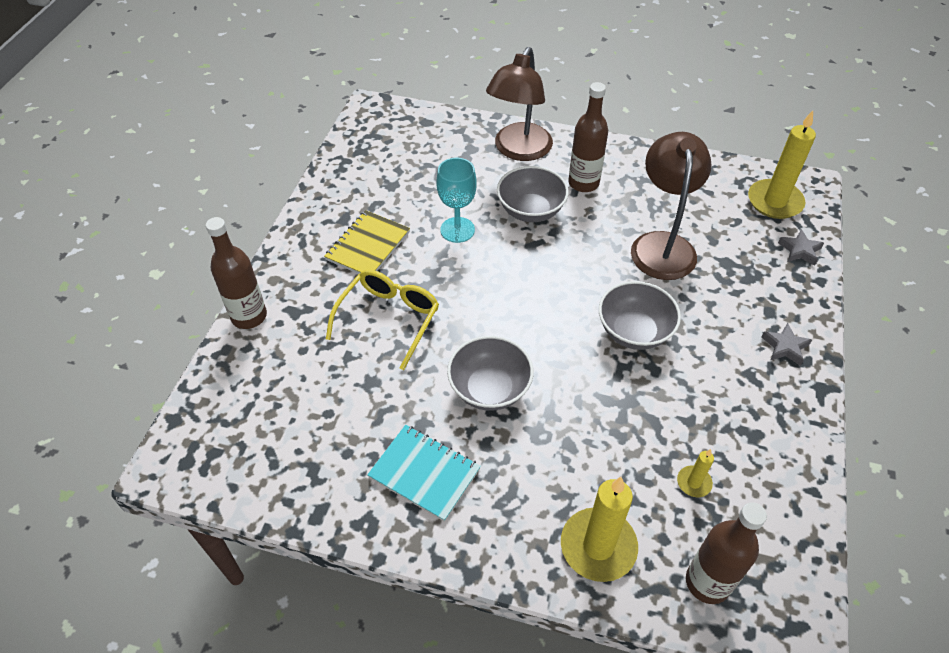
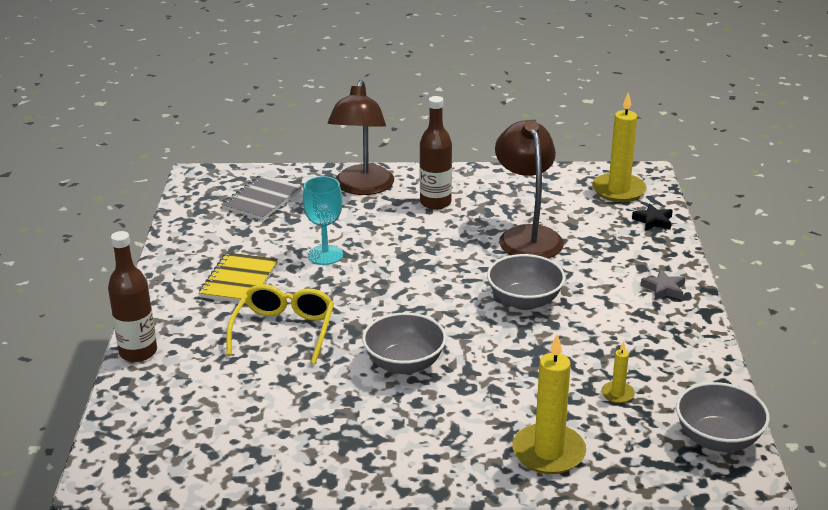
camera: 15 degrees left, 20 degrees down
(421, 148) = (262, 200): none -> grey notebook
(424, 473) = (366, 434): turquoise notebook -> none
(531, 211) = (392, 230): grey bowl -> grey bowl (717, 439)
(707, 582) = (654, 457): brown bottle -> none
(799, 250) = (653, 221): grey star -> black star

